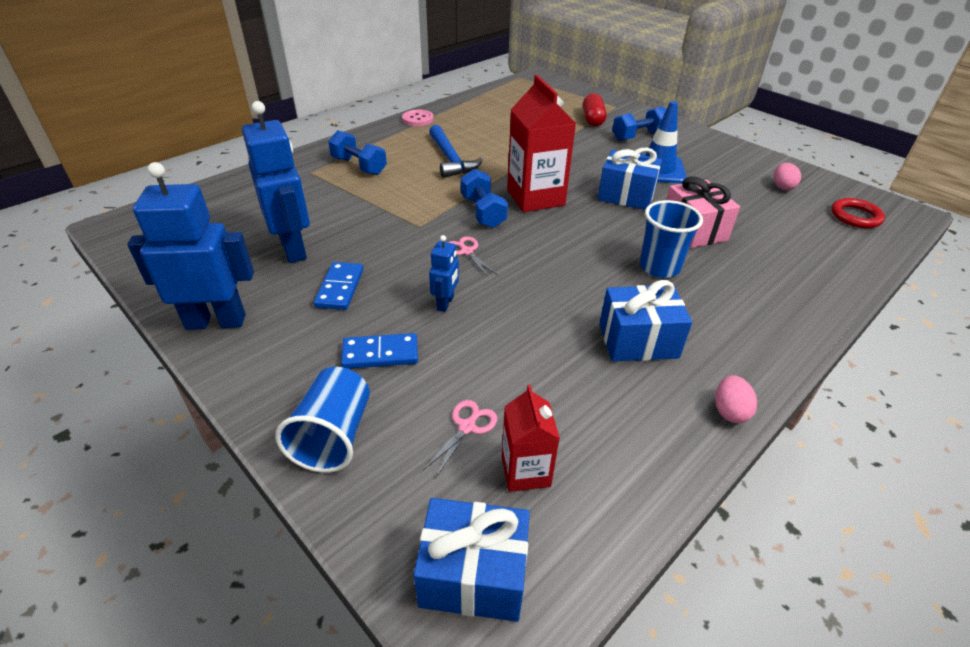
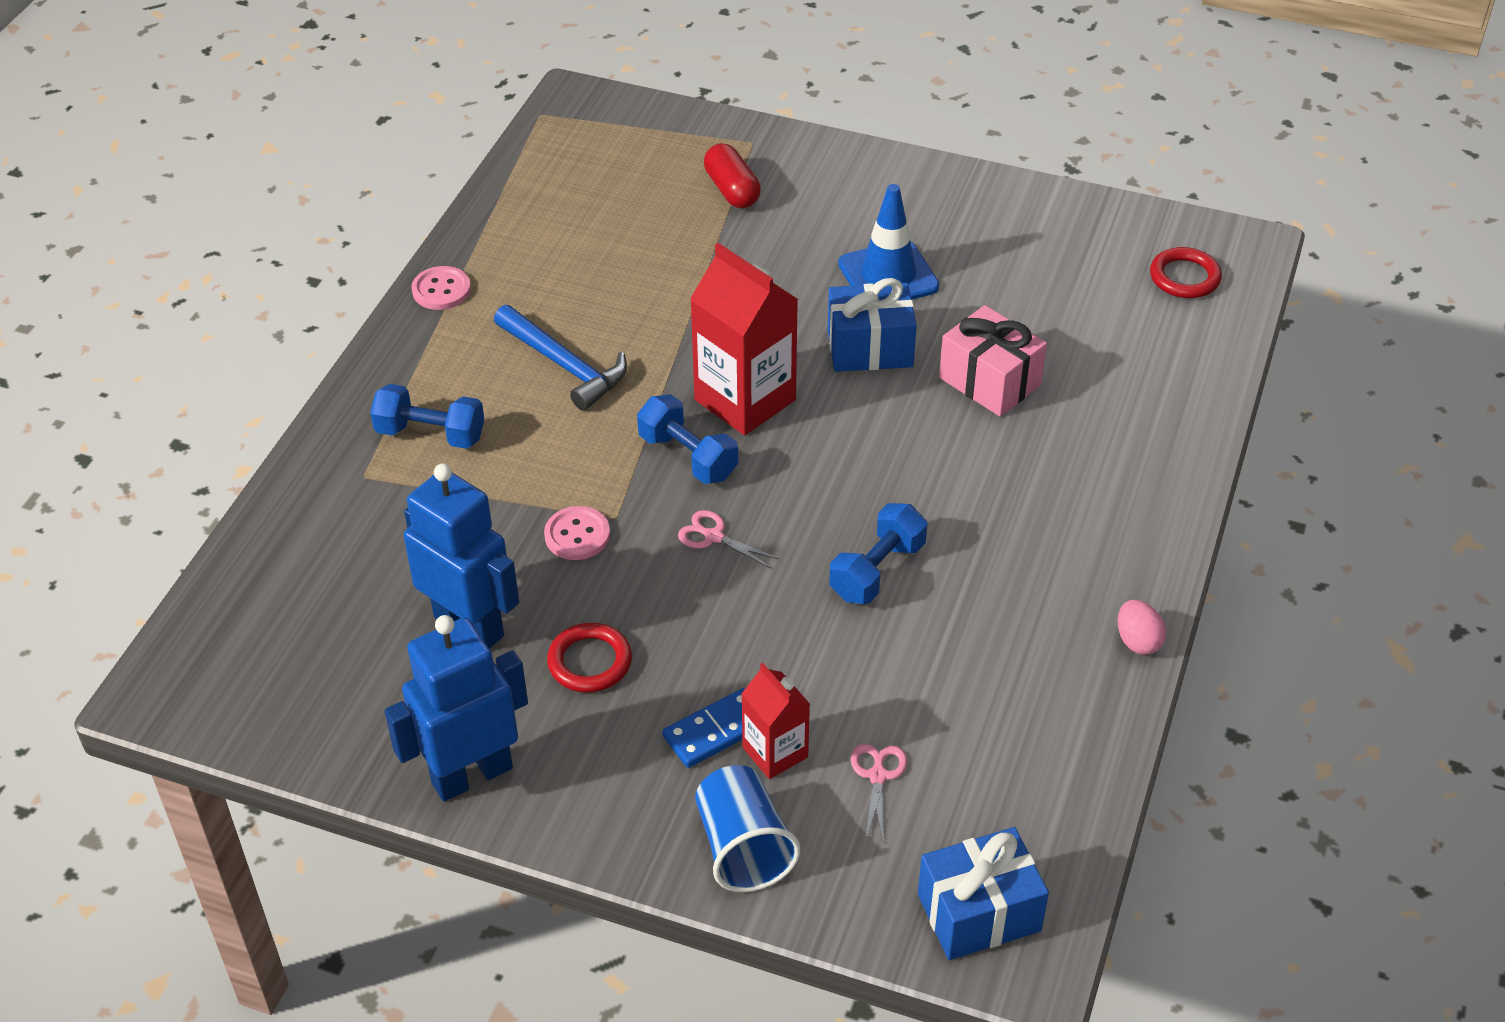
camera: 25 degrees left, 5 degrees up
(340, 288) = (590, 662): blue domino -> red ring
(391, 227) = (577, 535): none -> pink button
(445, 303) = (743, 629): blue robot -> none
(525, 471) = (967, 796): red carton -> red carton (775, 752)
(638, 136) = (824, 208): blue dumbbell -> blue dumbbell (877, 571)
(638, 340) = (1002, 589): blue gift -> none
(659, 267) = (975, 465): blue cup -> none
(782, 187) = (1074, 250): pink egg -> none

